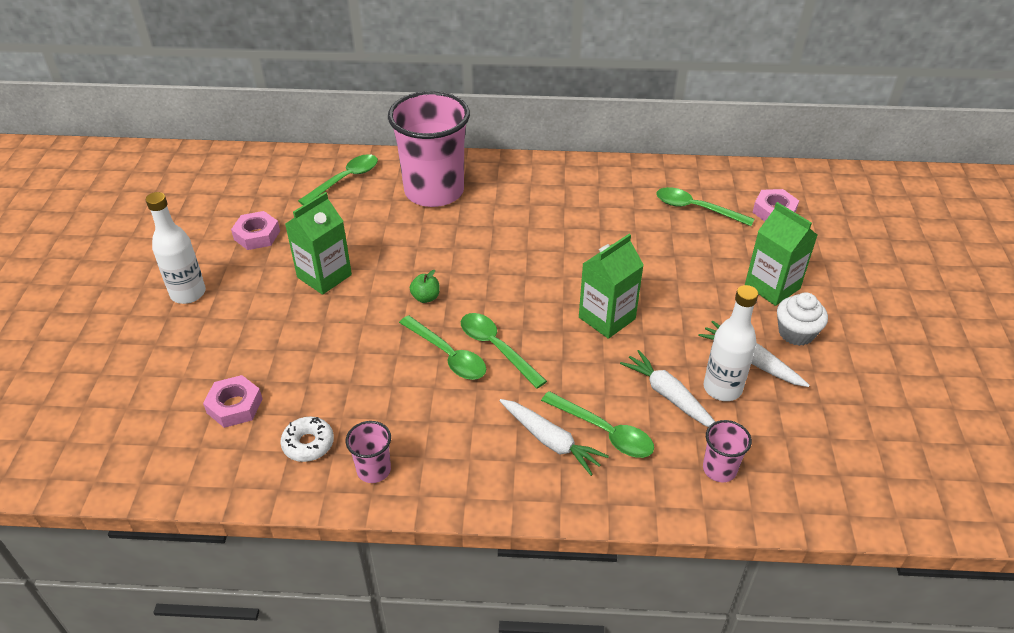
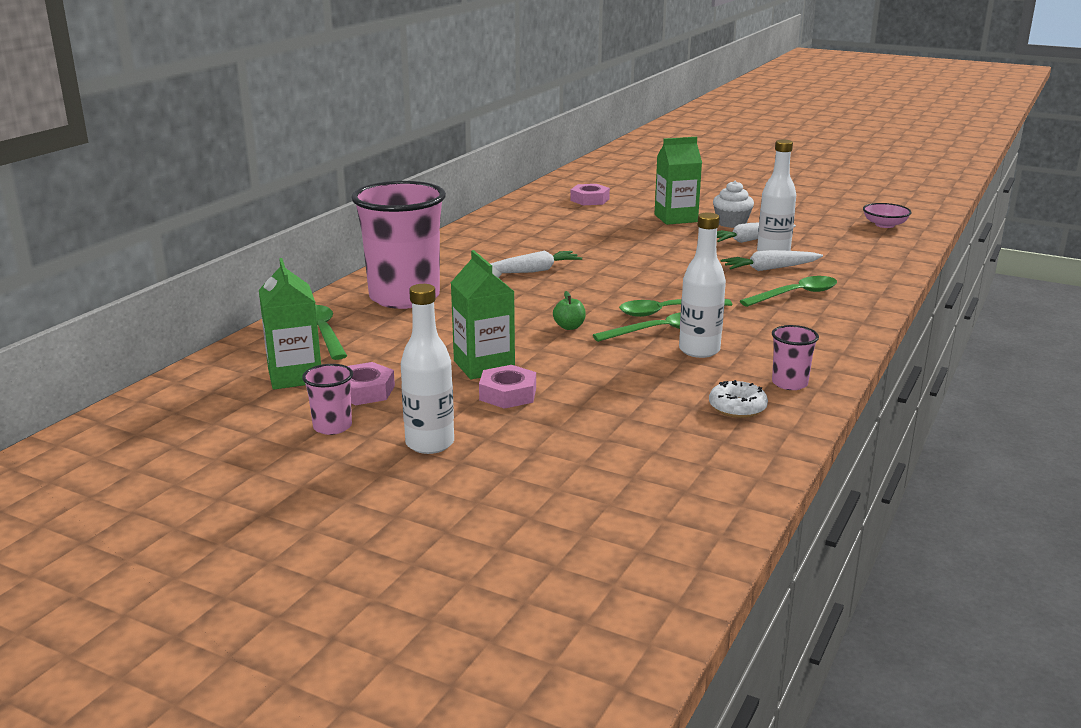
camera: 65 degrees left, 20 degrees down
(234, 406) = (654, 438): pink nut -> pink nut (508, 394)
(417, 391) = (699, 350): none -> white bottle
(550, 440) = (794, 313): white carrot -> white carrot (532, 271)
(607, 318) = (664, 269): green carton -> green carton (295, 376)
(696, 209) = (558, 218): green spoon -> none
(719, 469) = (854, 270): pink cup -> pink cup (332, 427)
(921, 473) = (884, 225): none -> pink bowl

